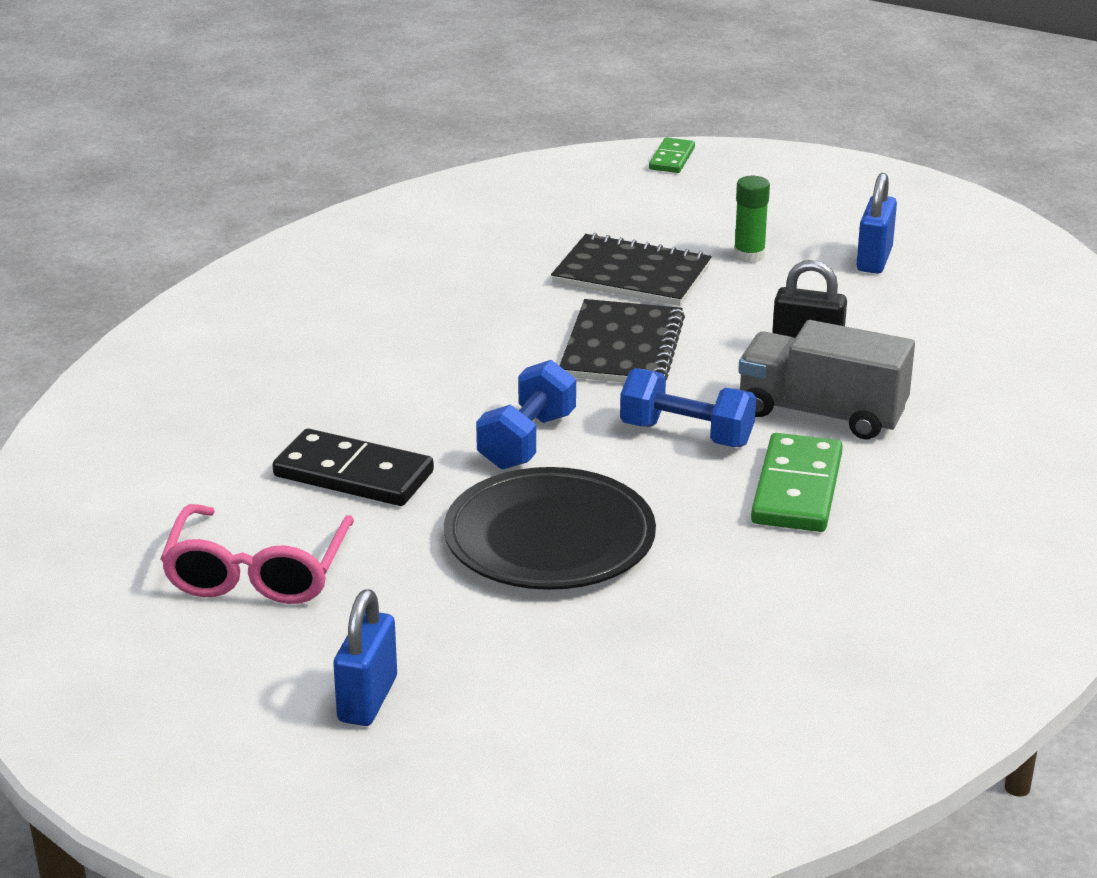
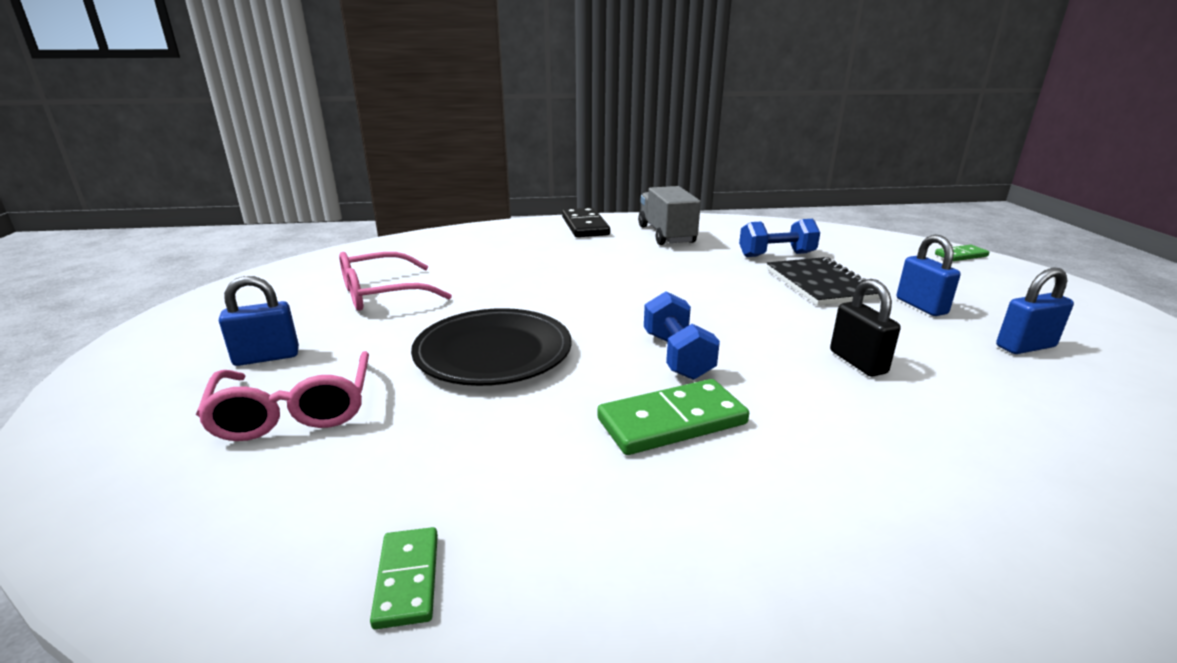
camera: 55 degrees right, 5 degrees down
(353, 474) = (500, 285): black domino -> black domino (585, 226)
(527, 441) = (594, 313): blue dumbbell -> blue dumbbell (776, 255)
(541, 697) = (295, 411): none -> pink glasses
(622, 347) = (739, 305): black notebook -> none
(749, 255) = (921, 306): green glue stick -> blue padlock
(822, 413) = (791, 396): grey truck -> grey truck (666, 235)
(876, 682) = (407, 579): none -> green domino

